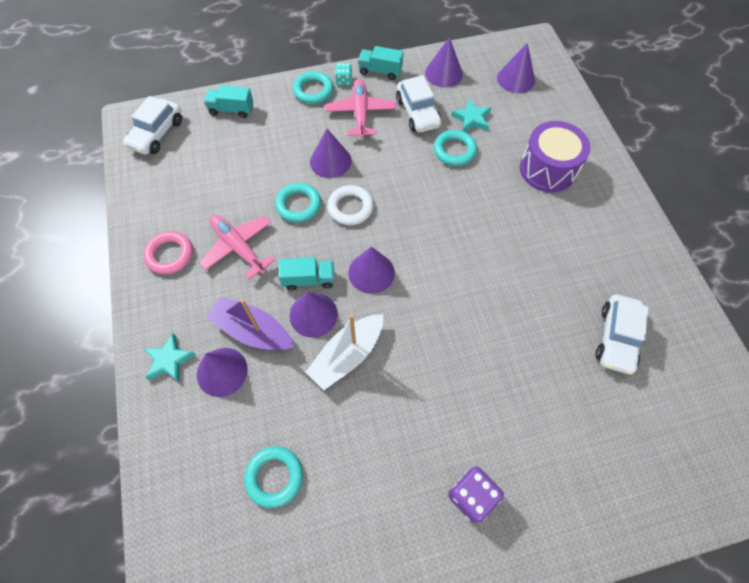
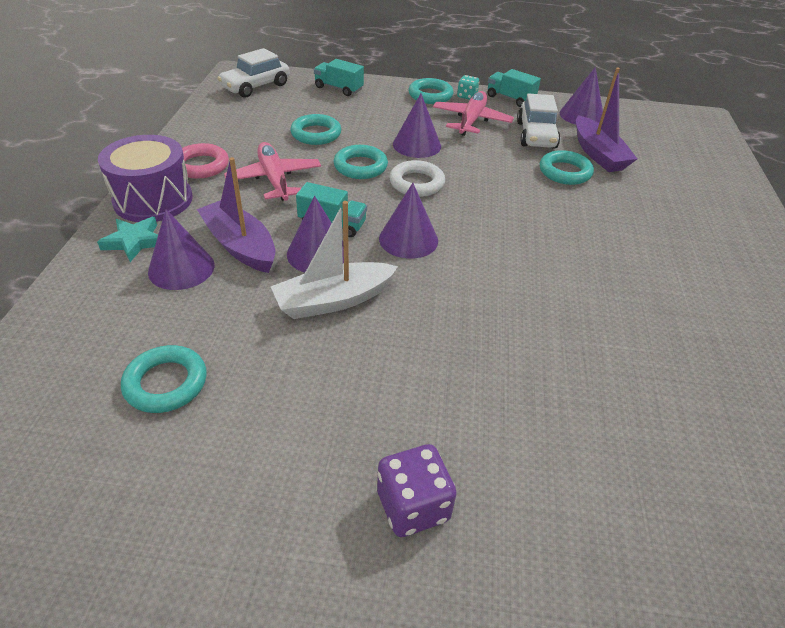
camera: 20 degrees right, 20 degrees down
(243, 178) = (316, 134): none -> turquoise ring
(471, 119) = (598, 154): turquoise star -> purple boat
(516, 79) = (667, 138): purple cone -> none
(547, 169) = (678, 215): purple drum -> purple drum (153, 200)
(616, 338) = (719, 402): white car -> none

